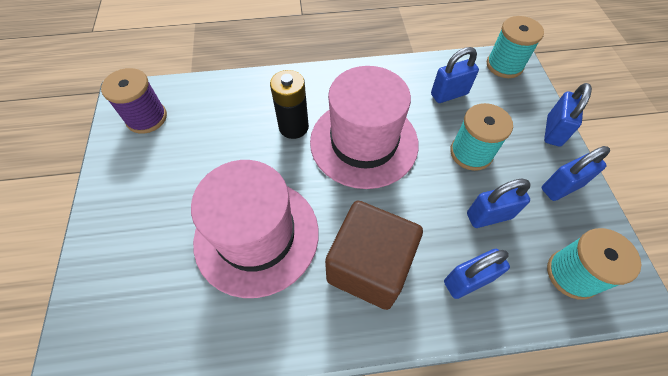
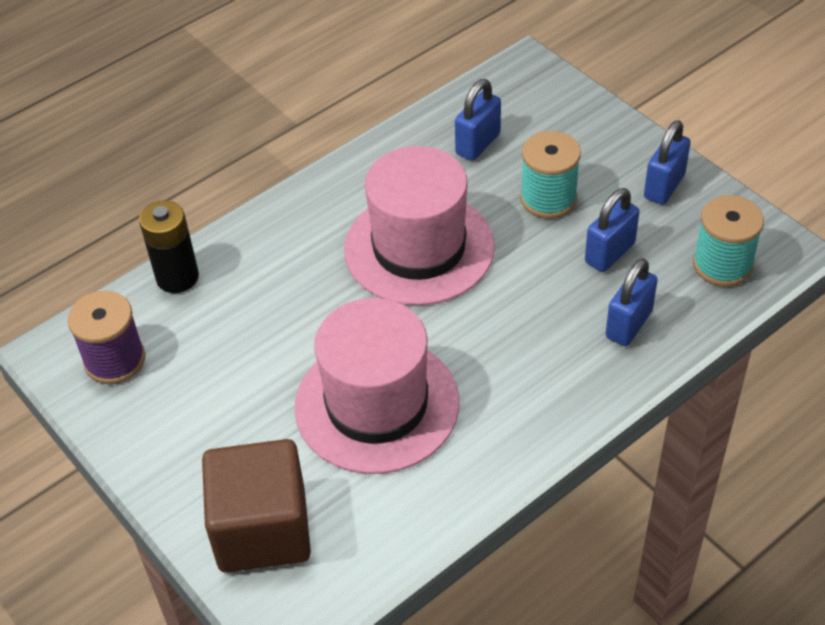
camera: 30 degrees left, 10 degrees down
(293, 127) = (320, 274): black battery -> black battery (177, 277)
(369, 267) = (522, 366): brown cube -> brown cube (262, 530)
(504, 65) = (519, 78): turquoise spool -> none
(553, 131) = (621, 130): blue padlock -> none

